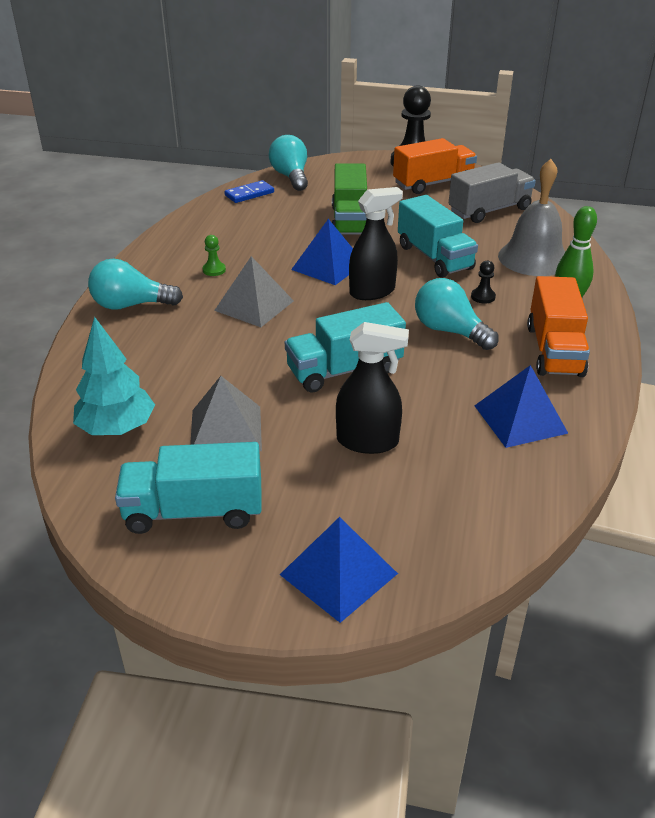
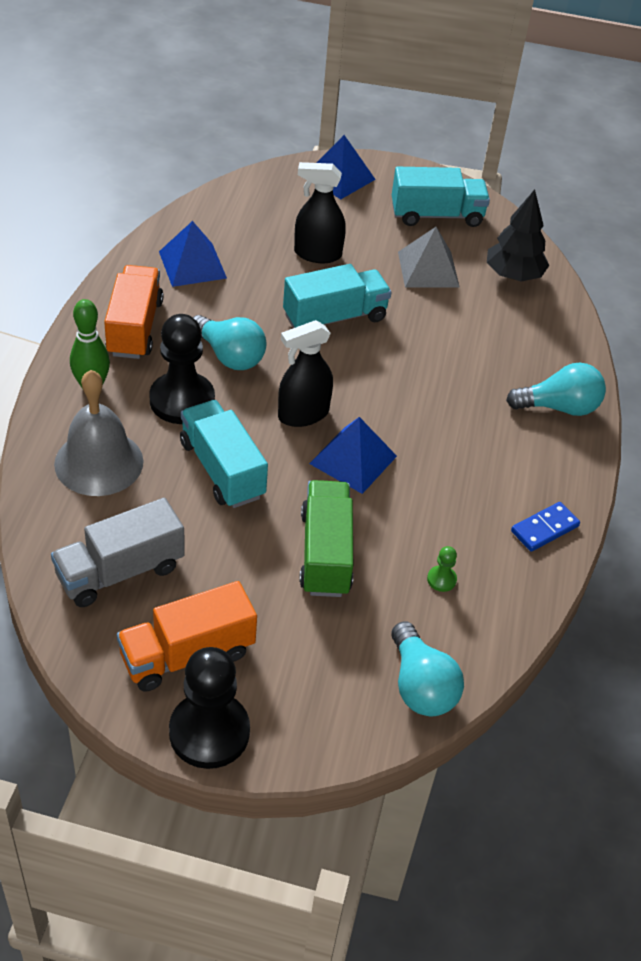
camera: 175 degrees right, 10 degrees up
(117, 428) = (513, 275): turquoise tree -> black tree
(214, 270) = (486, 459): green pawn -> green pawn (441, 579)
(249, 194) = (478, 633): blue domino -> blue domino (544, 529)
(254, 305) = (429, 400): grey pyramid -> none
(483, 297) = (182, 400): black pawn -> black pawn, size x2.45

